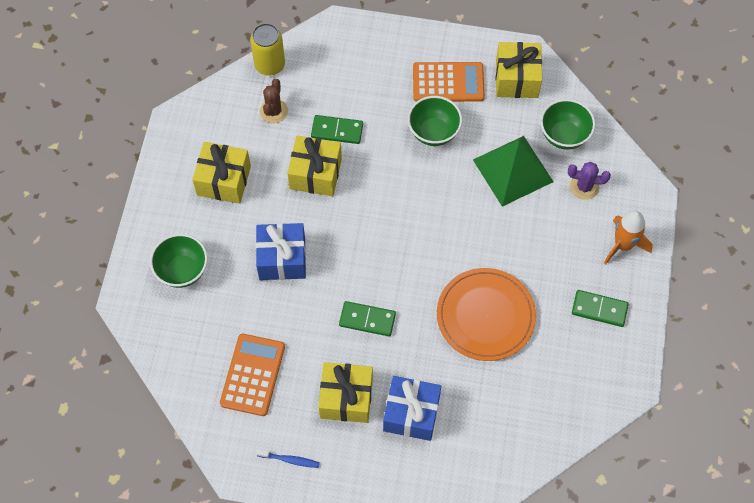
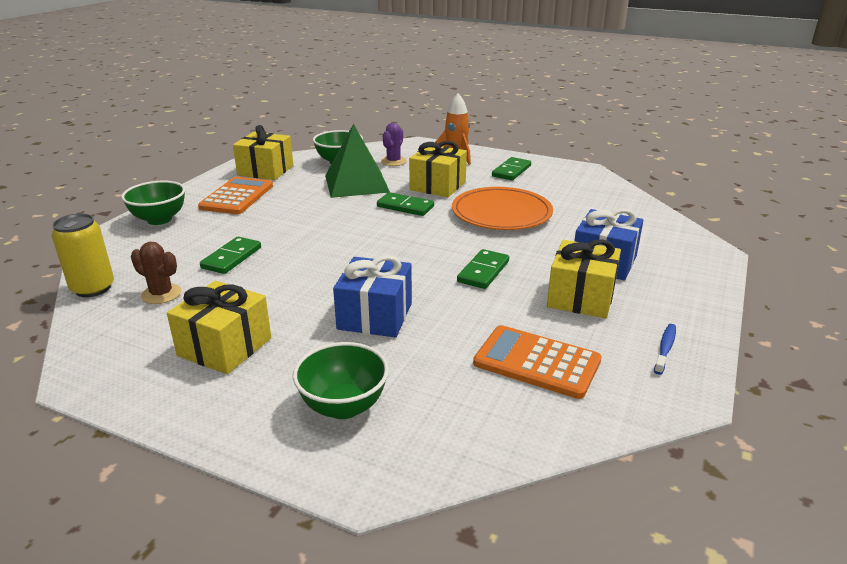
camera: 75 degrees left, 35 degrees down
(315, 174) = (275, 278): yellow gift -> yellow gift (438, 186)
(433, 132) = (285, 210): green bowl -> green bowl (159, 219)
(473, 229) = (405, 207): none -> green domino

